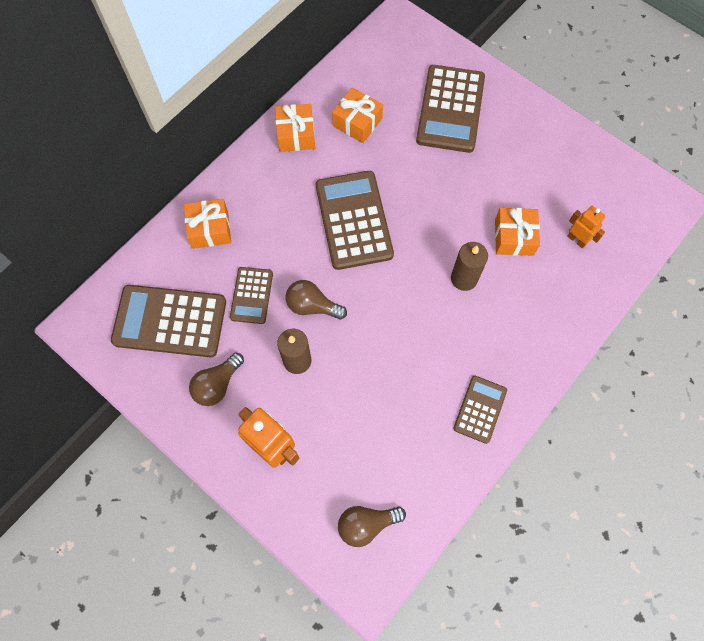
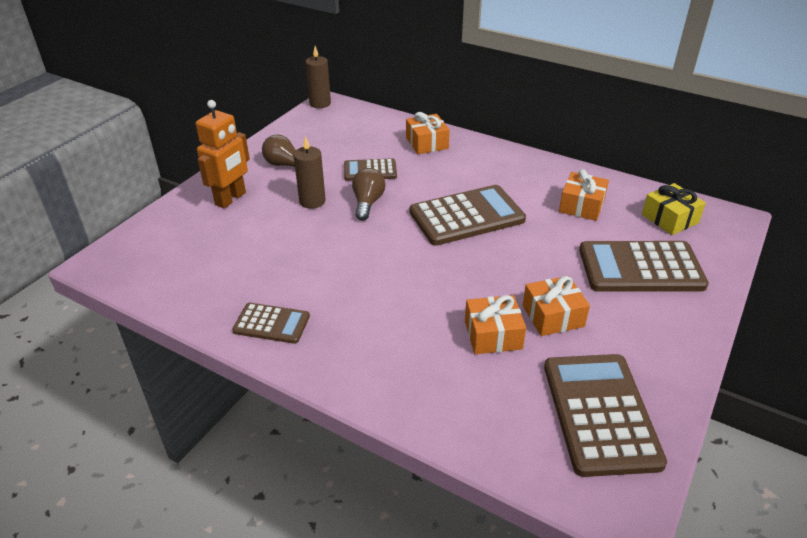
camera: 80 degrees right, 30 degrees down
(170, 321) = (338, 137): brown calculator -> brown calculator (600, 413)
(296, 134) = (545, 172): orange gift -> orange gift (553, 316)
(366, 524) = (156, 258): brown light bulb -> none
(390, 63) = (670, 219): none -> yellow gift
(464, 278) = (425, 298): brown candle -> brown candle (320, 103)
(577, 240) = (512, 396): orange robot -> none

